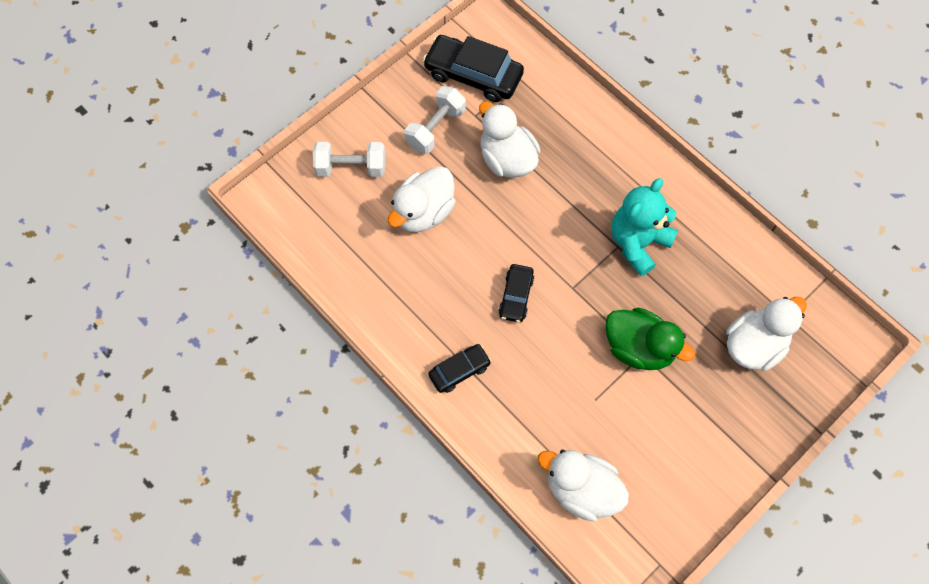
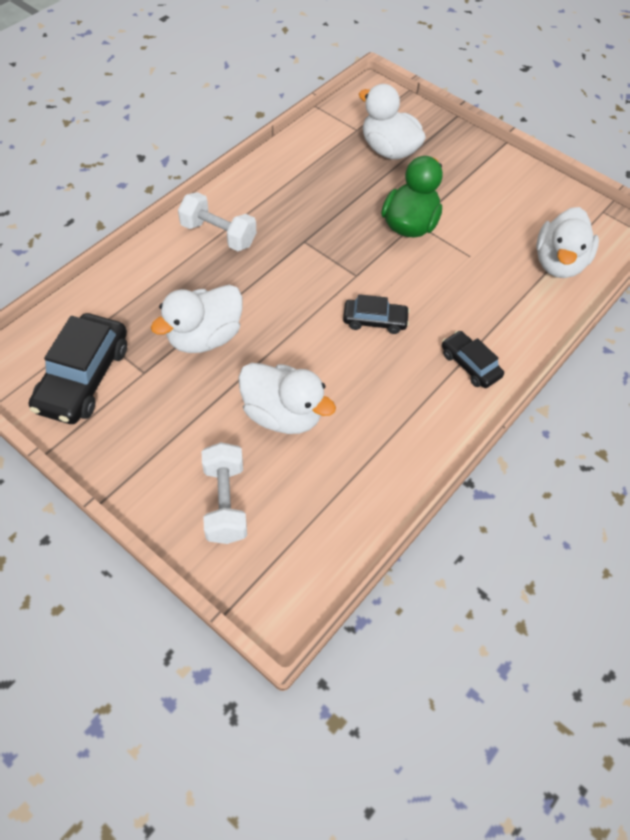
camera: 100 degrees left, 10 degrees down
(435, 128) = (163, 412): white dumbbell -> white dumbbell (218, 235)
(638, 243) = (298, 226): turquoise teddy bear -> none

